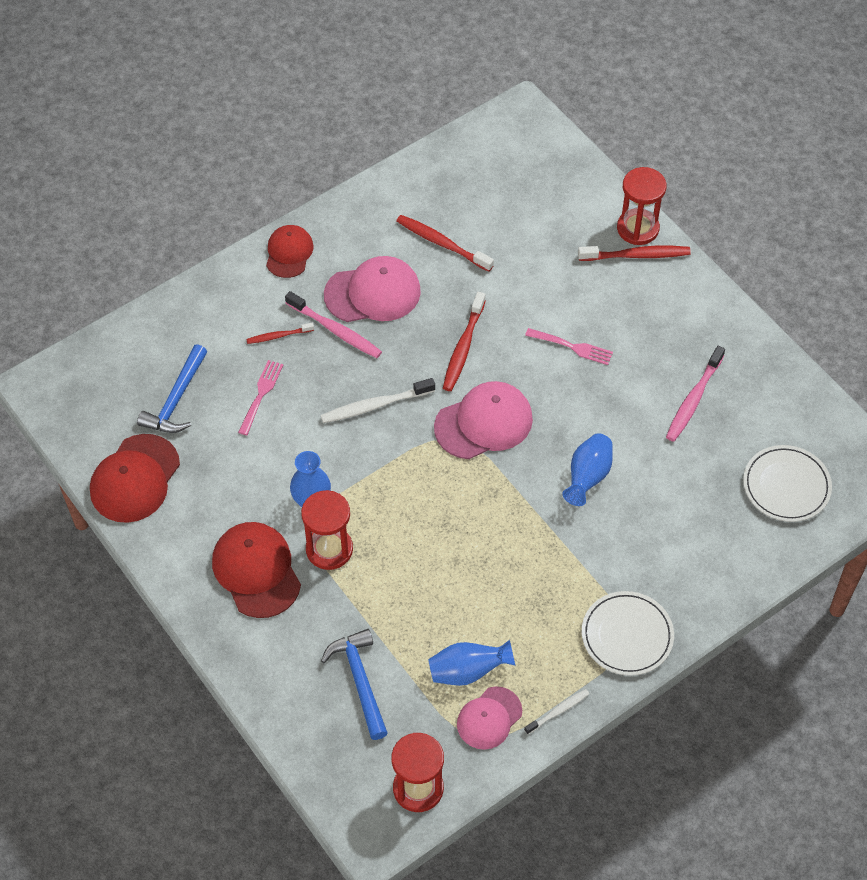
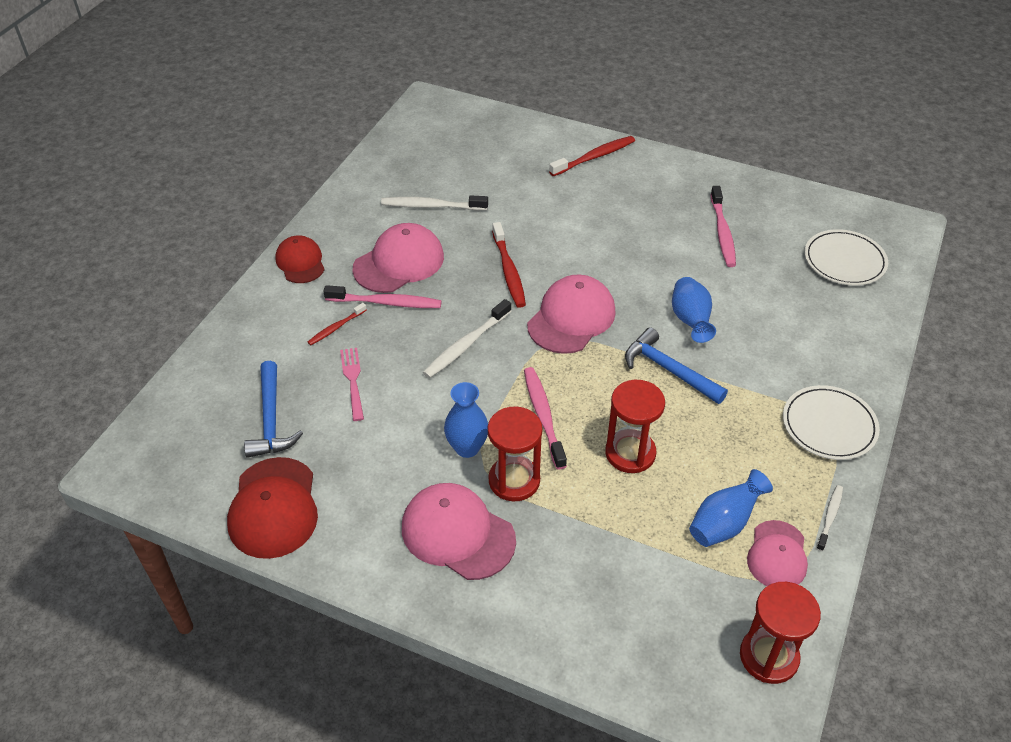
camera: 30 degrees left, 10 degrees down
(256, 571) = (457, 533): red cap -> pink cap
(360, 681) = (634, 584): blue hammer -> blue hammer (669, 370)
(392, 505) = (543, 416): none -> pink toothbrush
(442, 243) = (432, 206): red toothbrush -> white toothbrush
(572, 347) = (597, 235): pink fork -> none
(638, 228) = (580, 140): red hourglass -> red hourglass (630, 453)

